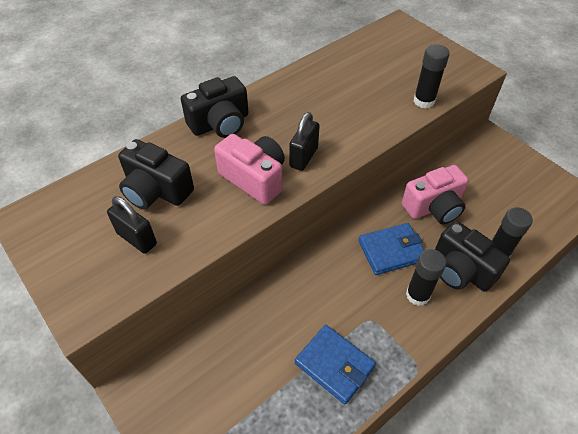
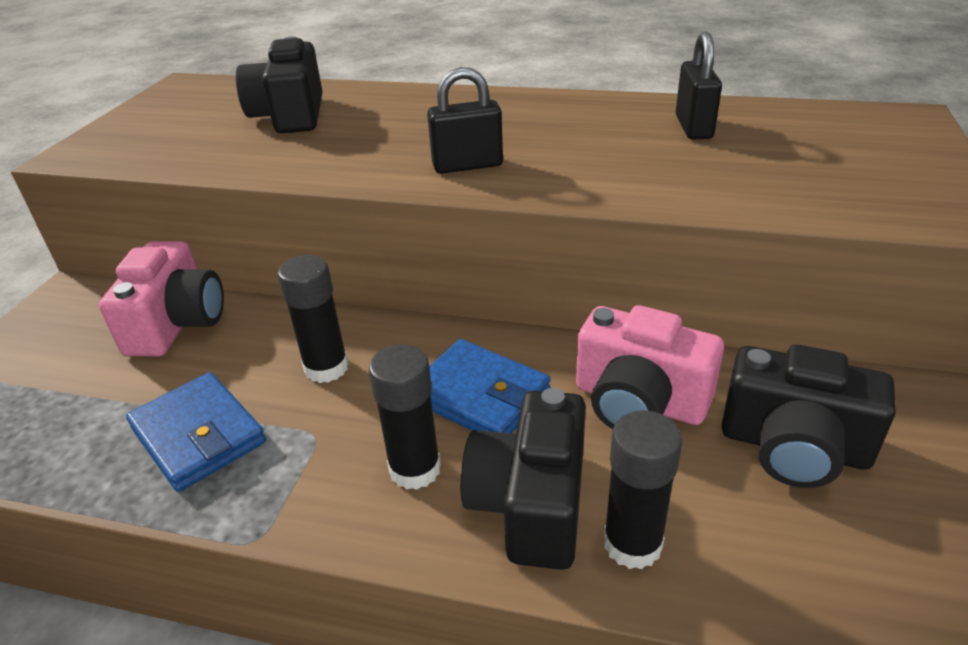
camera: 55 degrees right, 15 degrees down
(137, 238) = (204, 136): black padlock -> black padlock (693, 127)
(220, 123) = (450, 101): black camera -> black camera (793, 447)
(254, 178) = (381, 153): pink camera -> pink camera (177, 323)
(334, 365) = (198, 435): blue wallet -> blue wallet turned 45 degrees counterclockwise
(424, 101) = (763, 202): black glue stick -> black glue stick (326, 368)

